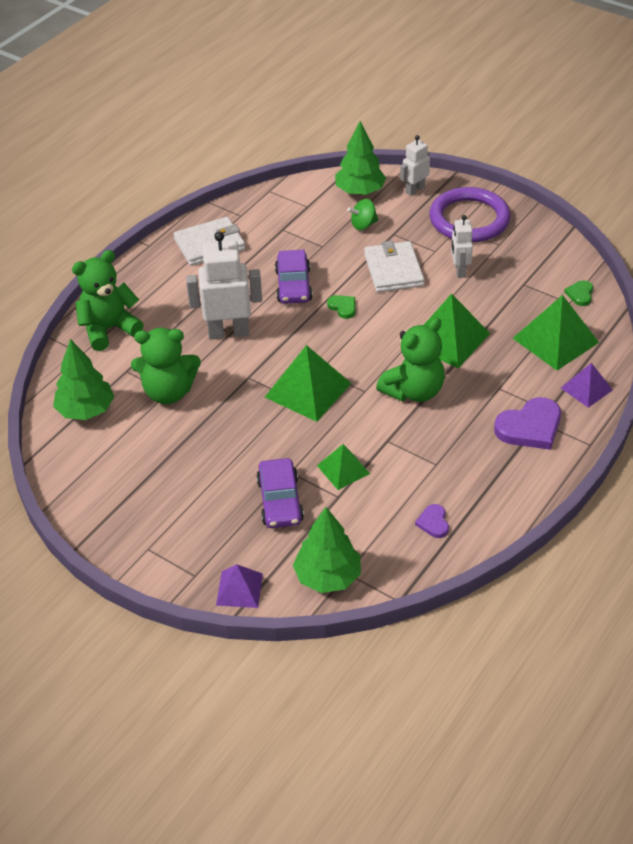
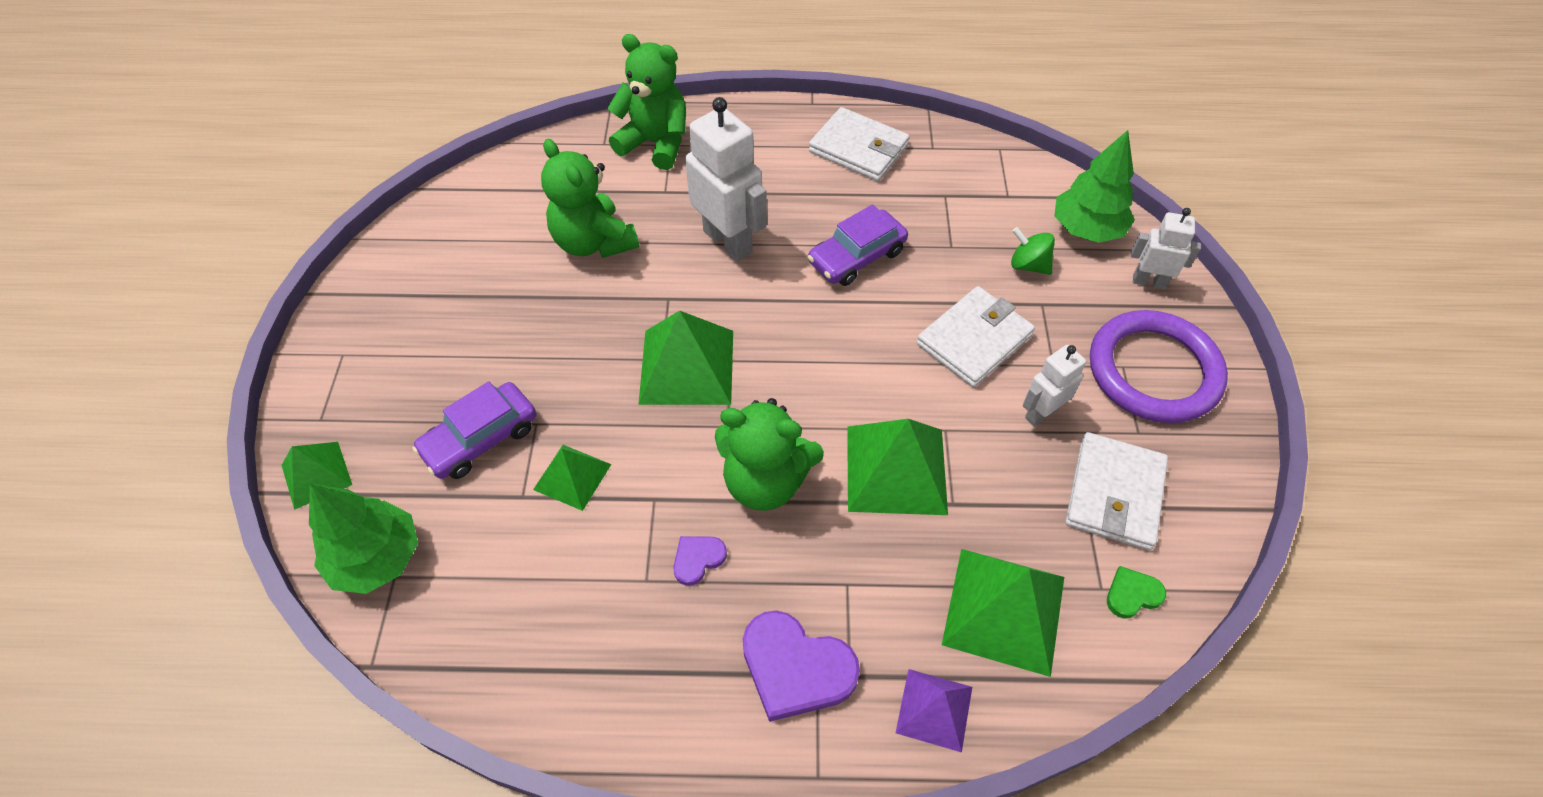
camera: 55 degrees right, 10 degrees up
(86, 410) = (521, 192): green tree -> none
(239, 589) = (316, 475): purple pyramid -> green pyramid
(343, 307) = (859, 324): green heart -> none
(433, 523) = (534, 634): purple heart -> purple heart (698, 559)
(525, 271) = (1114, 493): none -> white wallet

